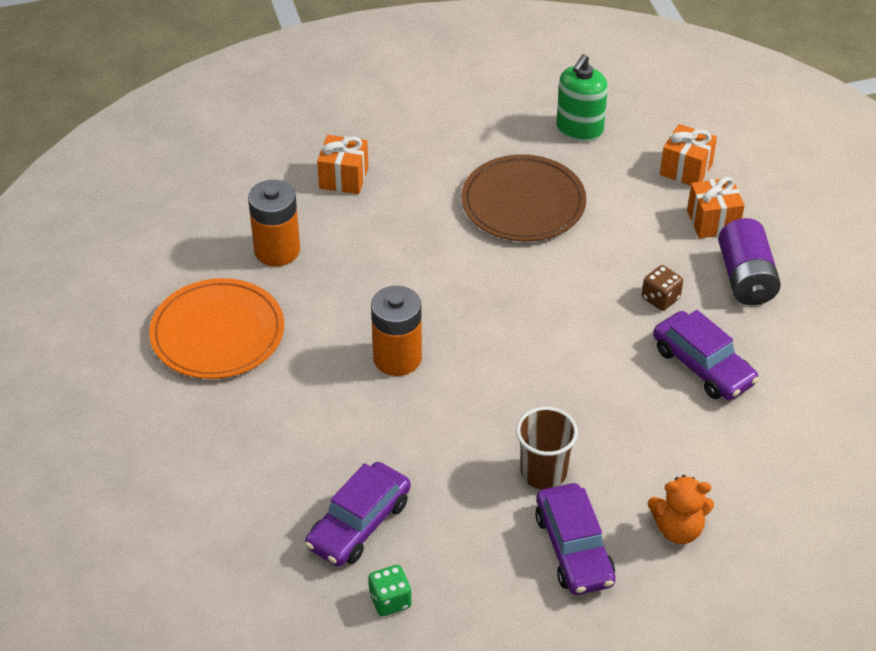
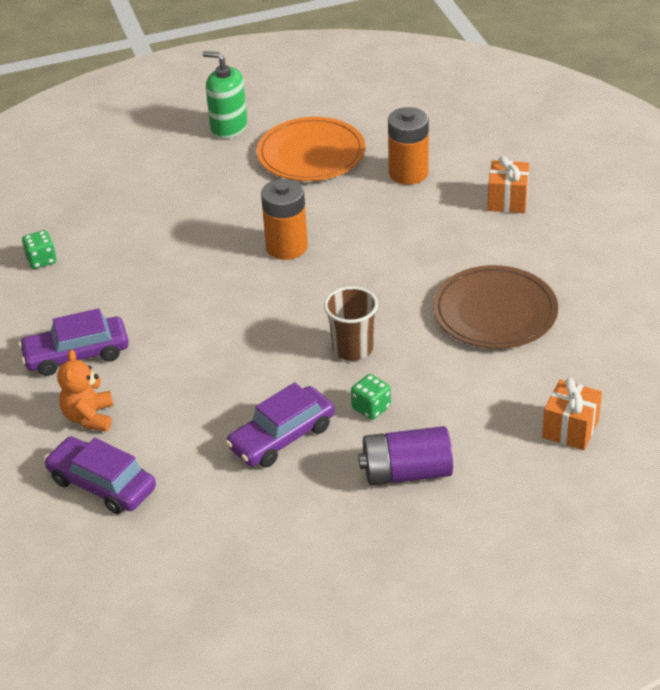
camera: 90 degrees right, 5 degrees down
(359, 524) = (114, 240): purple car -> purple car (102, 484)
(543, 473) = (157, 335): brown cup -> brown cup (352, 348)
(579, 129) = (616, 347): green soap dispenser -> green soap dispenser (229, 127)
(660, 298) = (371, 408): brown dice -> green dice
(713, 222) = (490, 449): orange gift -> none

